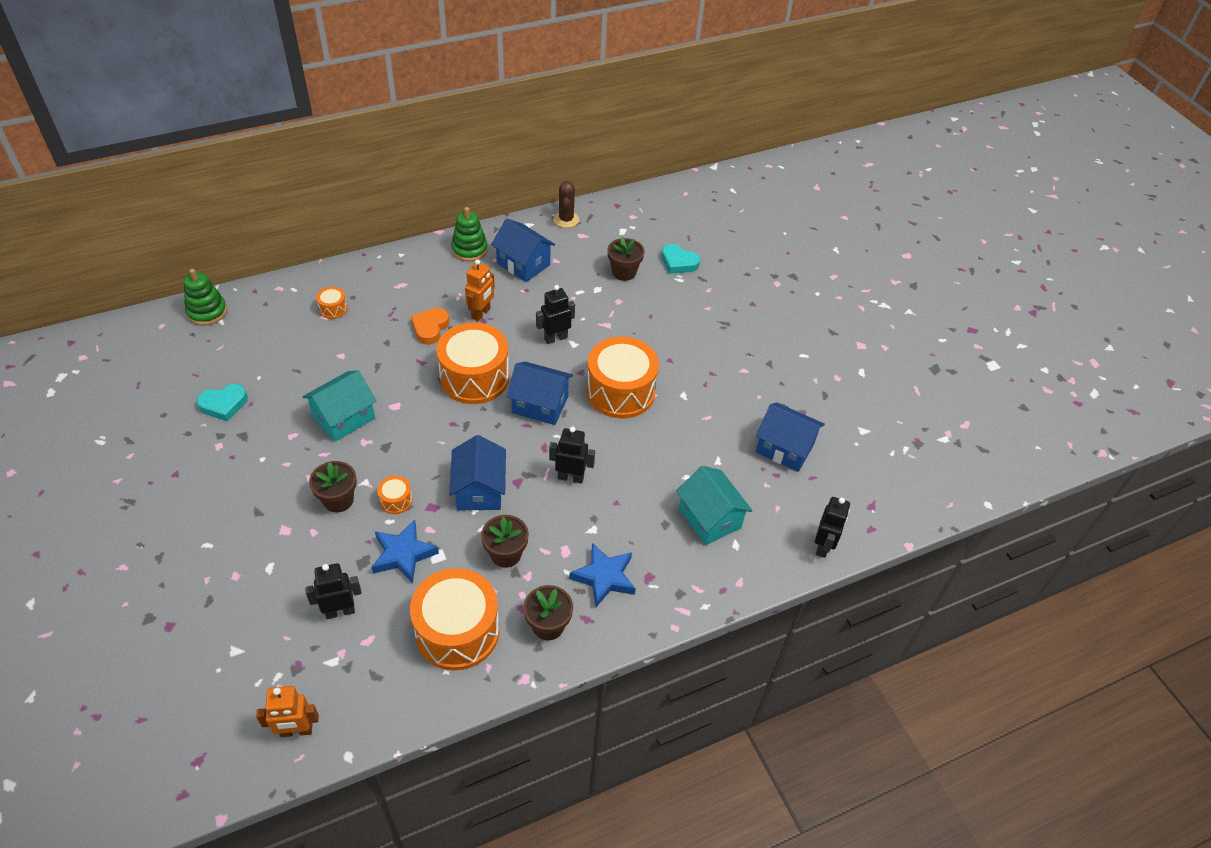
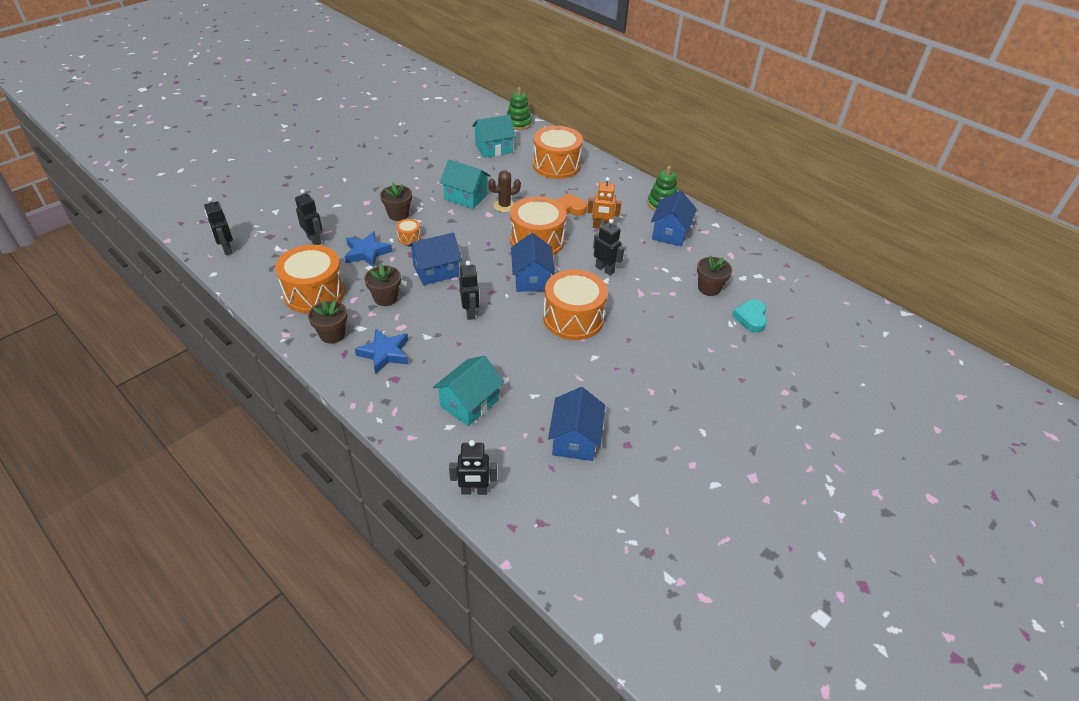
camera: 70 degrees right, 5 degrees down
(224, 404) = (449, 152): turquoise heart -> none
(250, 356) = (493, 148): none -> turquoise house
(296, 731) = (227, 249): orange robot -> black robot
(333, 308) = (556, 165): orange drum -> orange drum, size x2.35
(566, 219) = (740, 241): brown cactus -> brown cactus (504, 206)

